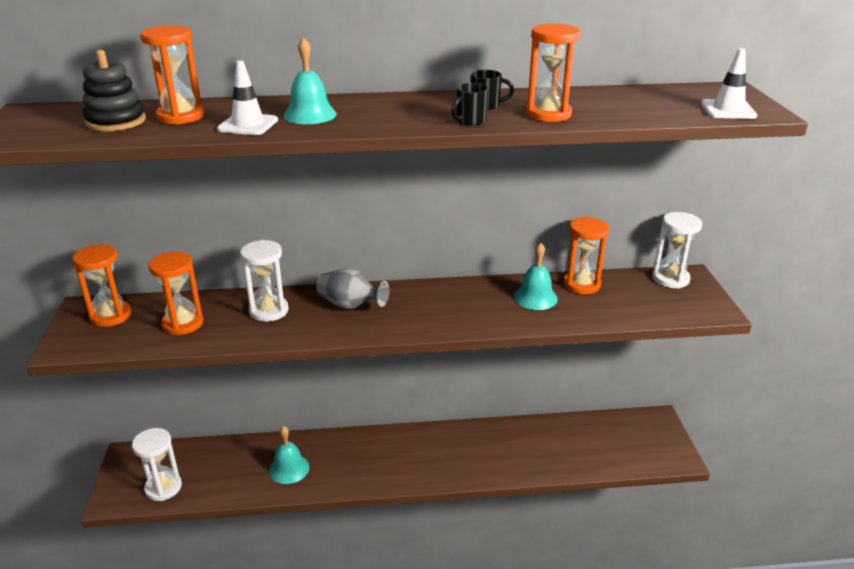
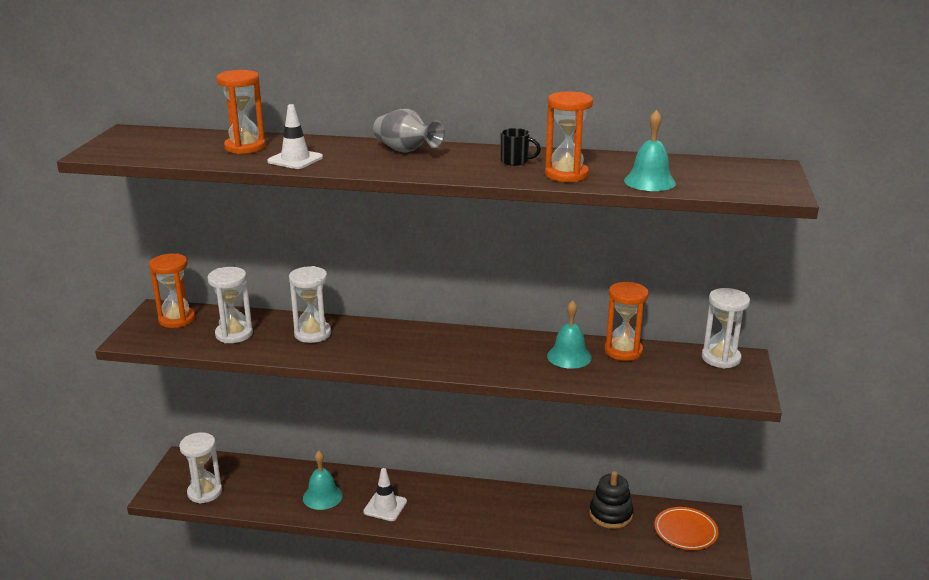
camera: 15 degrees right, 5 degrees down
(116, 121) = (192, 147): black stacking toy -> black stacking toy (610, 514)
(183, 323) = (234, 334): orange hourglass -> white hourglass
(310, 115) = (353, 155): turquoise bell -> turquoise bell (649, 181)
(351, 305) = (388, 339): grey vase -> grey vase (406, 151)
(470, 121) = (489, 174): black mug -> none
(637, 439) = (685, 531): none -> orange plate
(728, 110) = (747, 187): white traffic cone -> white traffic cone (385, 507)

